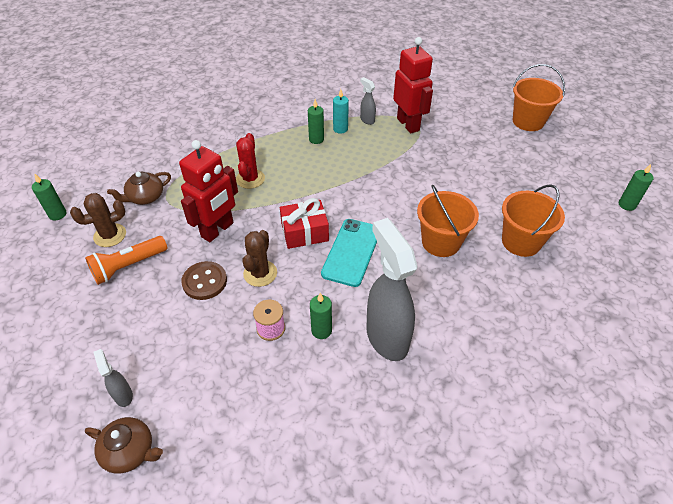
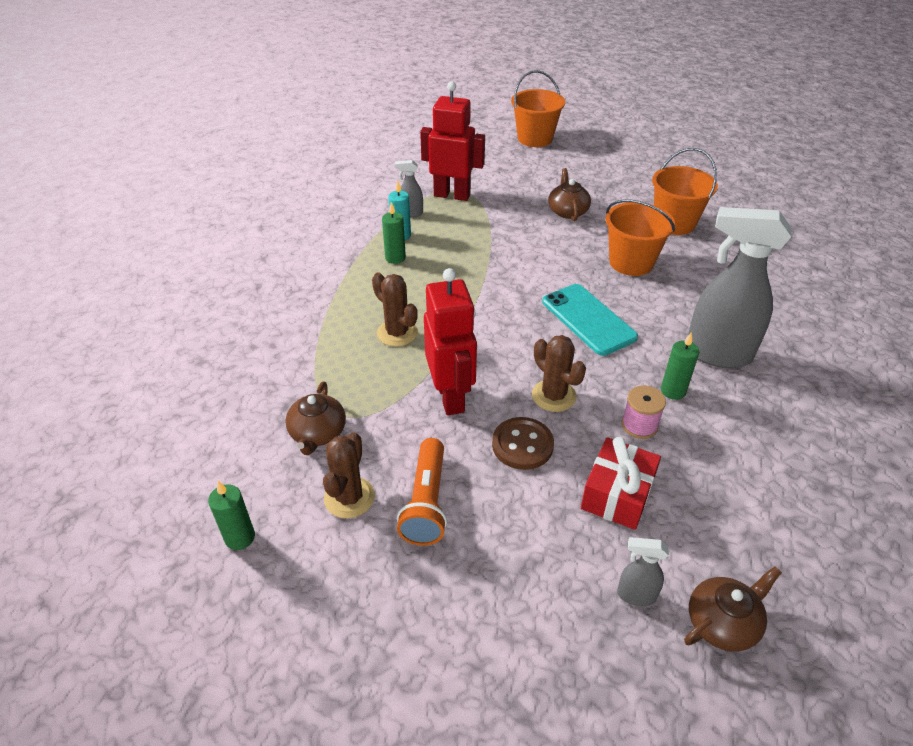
camera: 50 degrees left, 5 degrees down
(250, 179) = (397, 333): red cactus -> brown cactus
(304, 232) = (527, 335): red gift -> red gift (617, 494)
(460, 182) = (567, 211): none -> brown teapot
(627, 205) = (686, 156): green candle -> none

